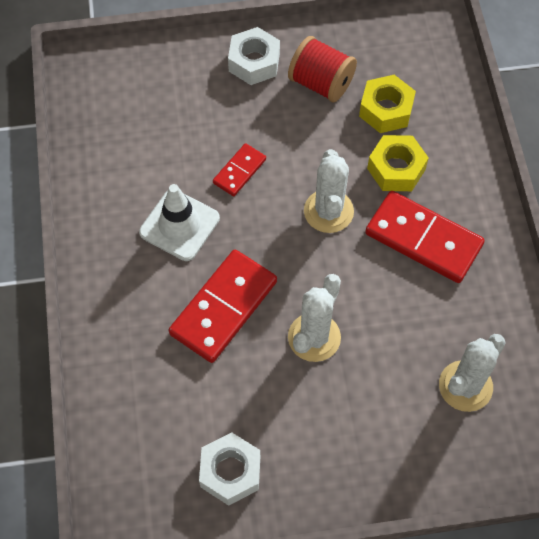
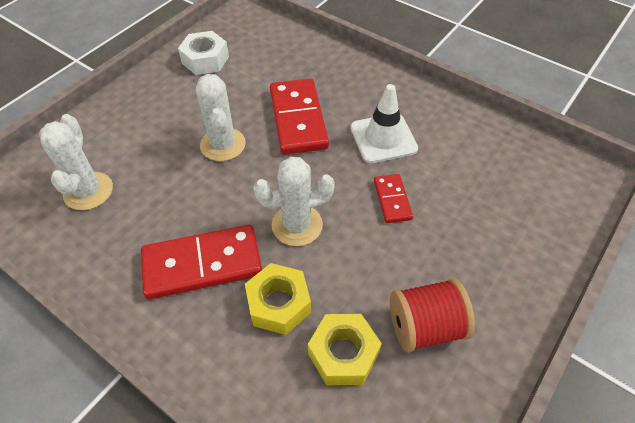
camera: 135 degrees right, 10 degrees down
(254, 62) = (498, 293): white nut -> none
(328, 211) = (297, 225): white cactus -> white cactus turned 60 degrees counterclockwise

